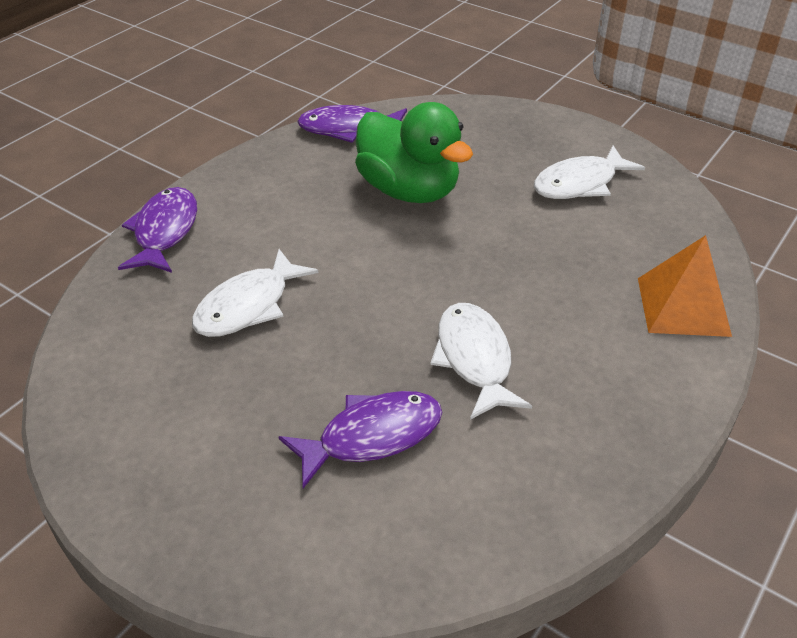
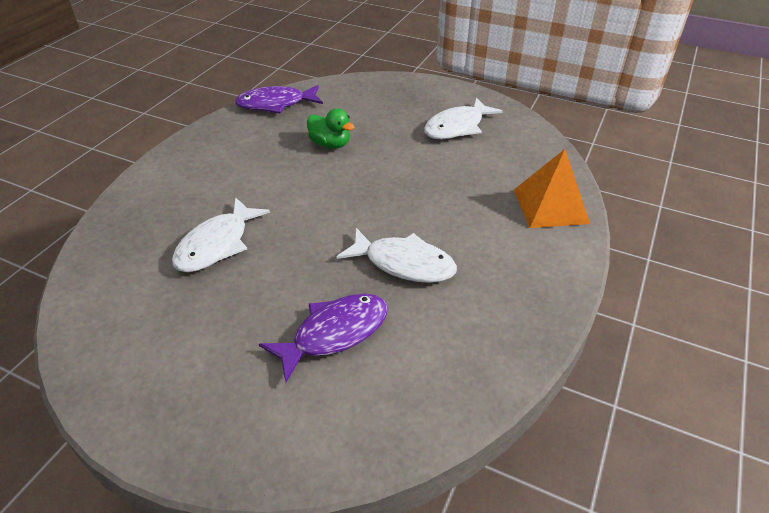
camera: 10 degrees left, 0 degrees up
(164, 232) = (139, 195): purple fish -> none
(409, 190) = (330, 144): green duck -> green duck, size x0.52
(474, 359) = (404, 263): white fish -> white fish turned 135 degrees clockwise

